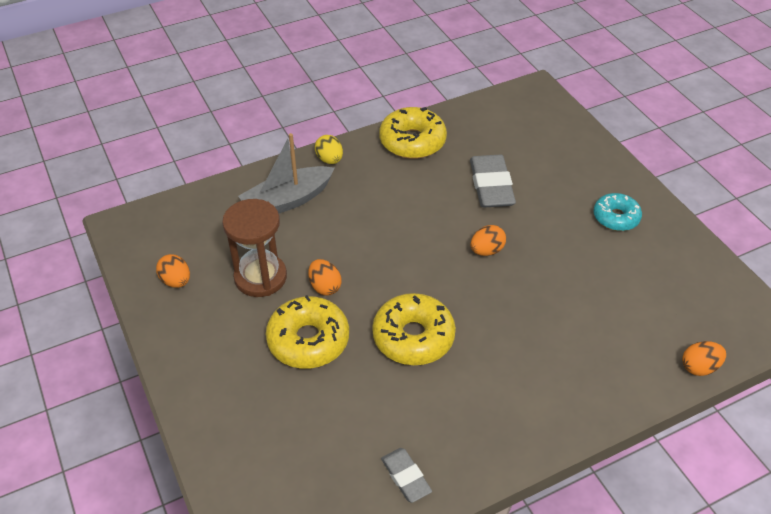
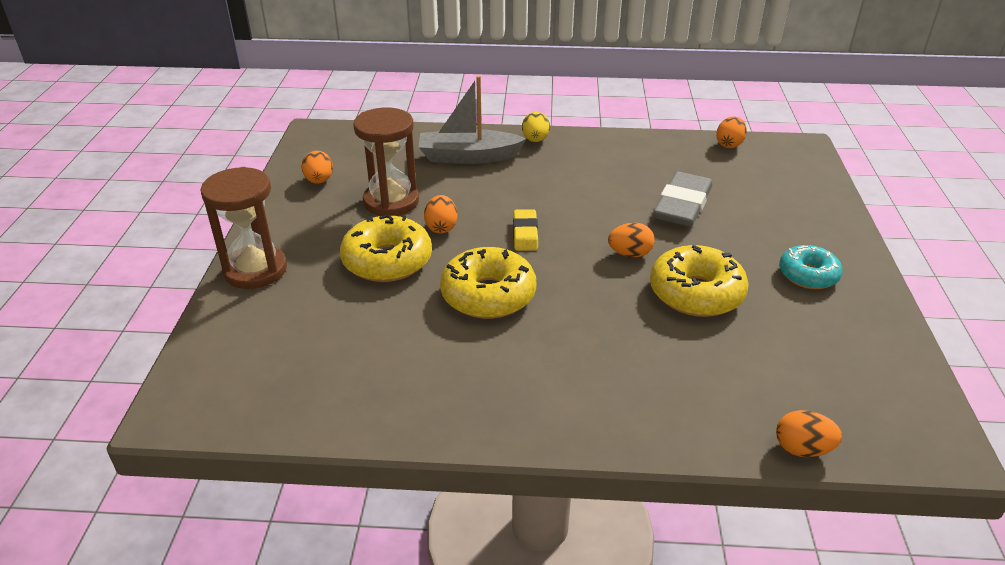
camera: 30 degrees right, 10 degrees down
(204, 401) = (255, 270): none -> brown hourglass
(396, 264) = (525, 233): none -> yellow eraser
(406, 477) = (372, 403): grey eraser -> none
(412, 141) = (629, 149): yellow donut -> yellow donut (696, 293)
(483, 107) = (729, 144): none -> orange egg

